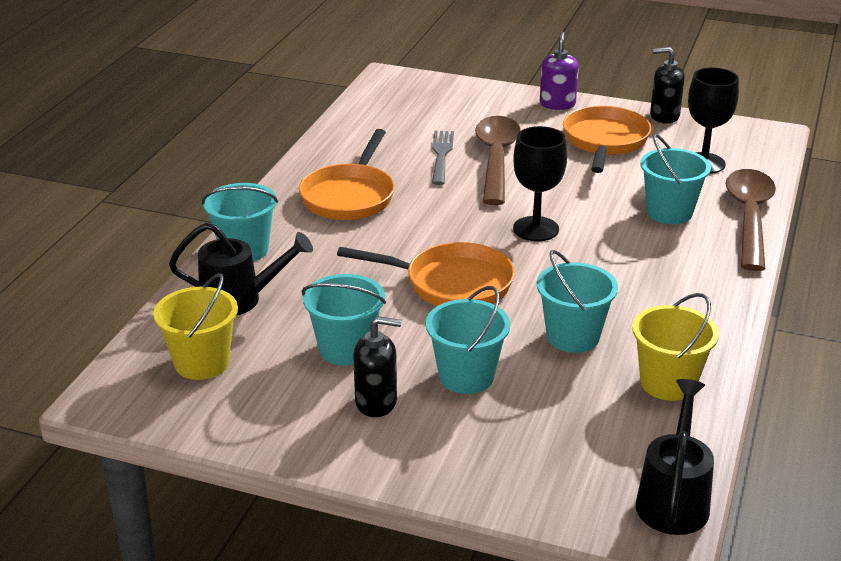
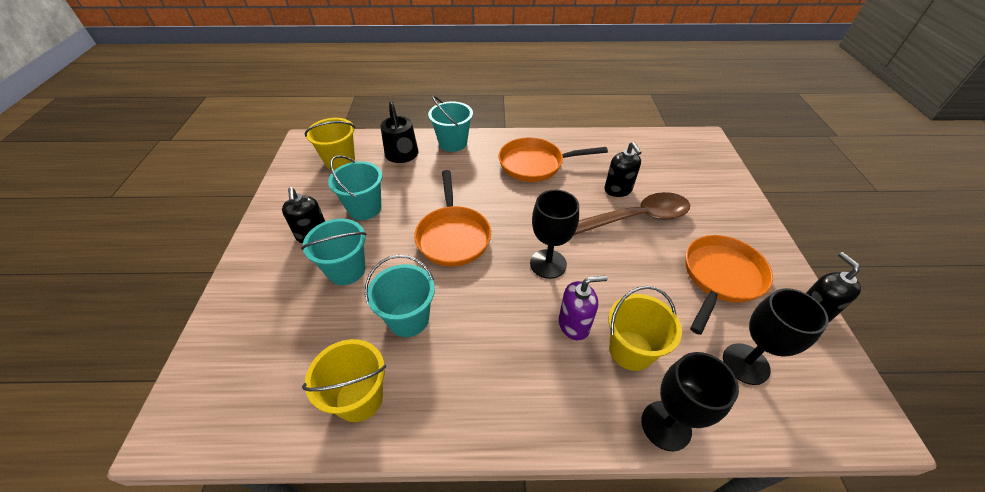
camera: 70 degrees right, 15 degrees up
(441, 155) = (618, 190): grey fork -> black soap dispenser
(557, 104) = (756, 233): purple soap dispenser -> purple soap dispenser (574, 324)
(605, 141) = (720, 277): orange pan -> orange pan turned 45 degrees counterclockwise
(669, 212) = (631, 350): turquoise bucket -> yellow bucket
(673, 499) = (206, 430): black watering can -> none
(749, 218) = (666, 425): brown spoon -> black goblet

